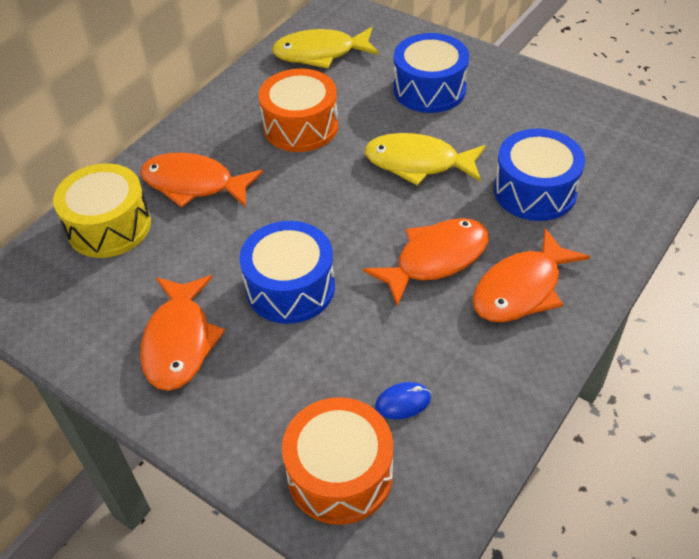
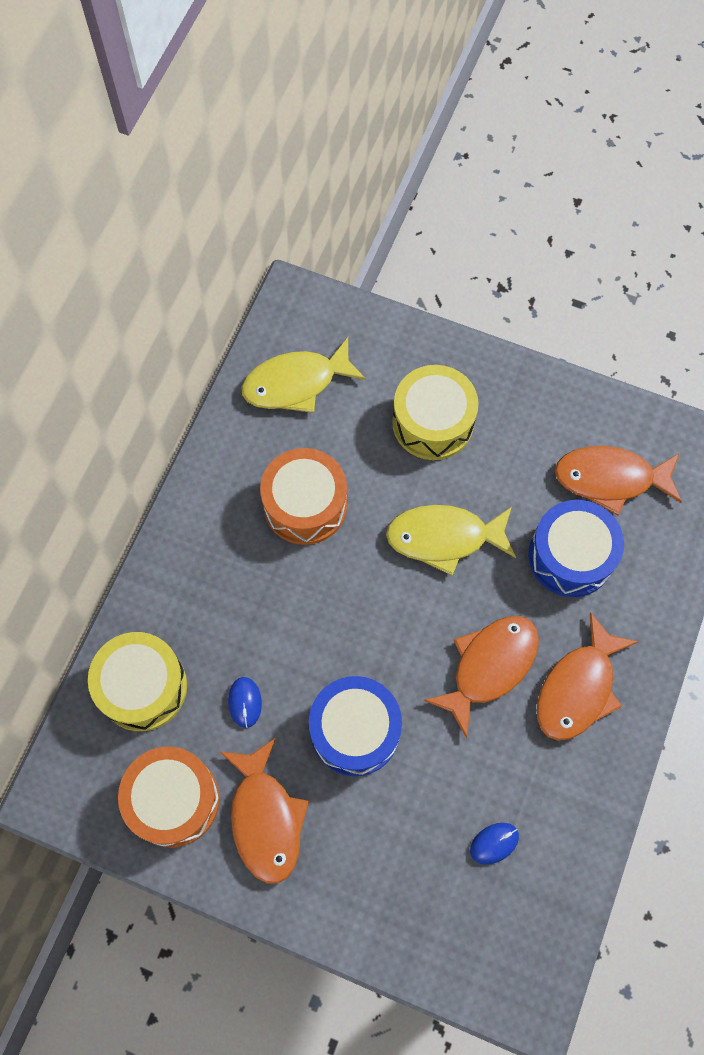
camera: 15 degrees left, 20 degrees up
(194, 184) = (214, 611): orange fish -> orange fish (610, 479)
(195, 251) = (245, 702): none -> blue mouse
(340, 474) = (456, 931): orange drum -> orange drum (173, 800)
(429, 89) = (433, 422): blue drum -> yellow drum

